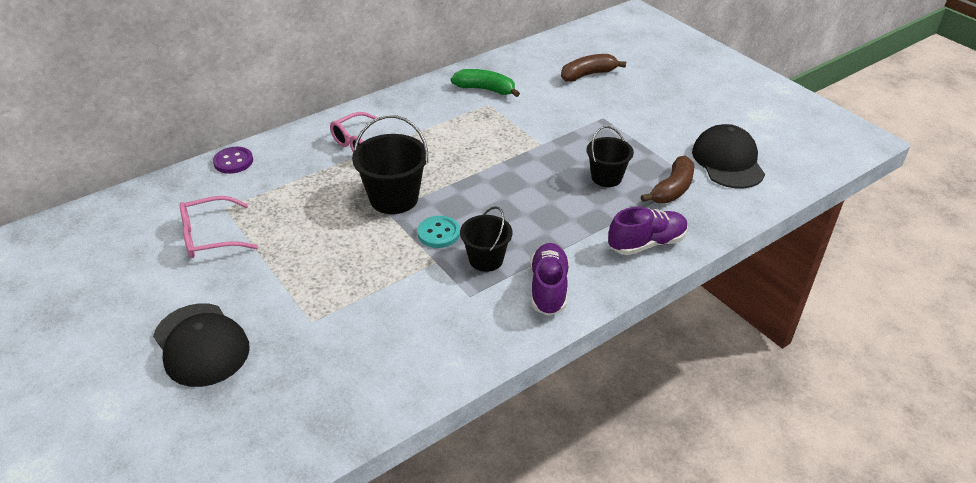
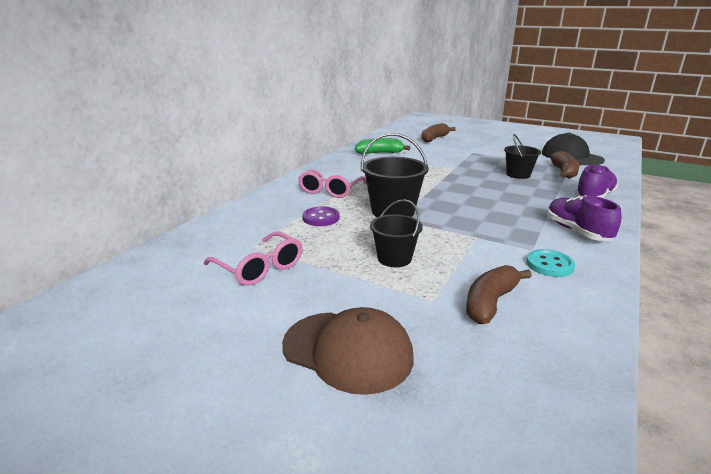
camera: 25 degrees left, 15 degrees down
(201, 345) = (348, 351): black cap -> brown cap
(210, 236) = (260, 268): pink glasses -> pink glasses turned 90 degrees counterclockwise
(233, 161) = (227, 218): purple button -> purple button (321, 218)
(354, 342) = (490, 302): none -> brown banana
(438, 233) = (454, 221): turquoise button -> turquoise button (549, 265)
(486, 259) = (510, 227): black bucket -> black bucket (394, 258)

